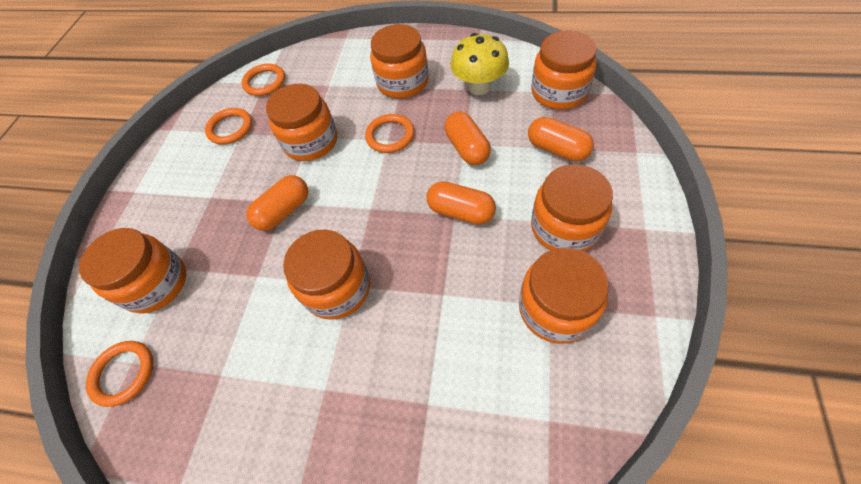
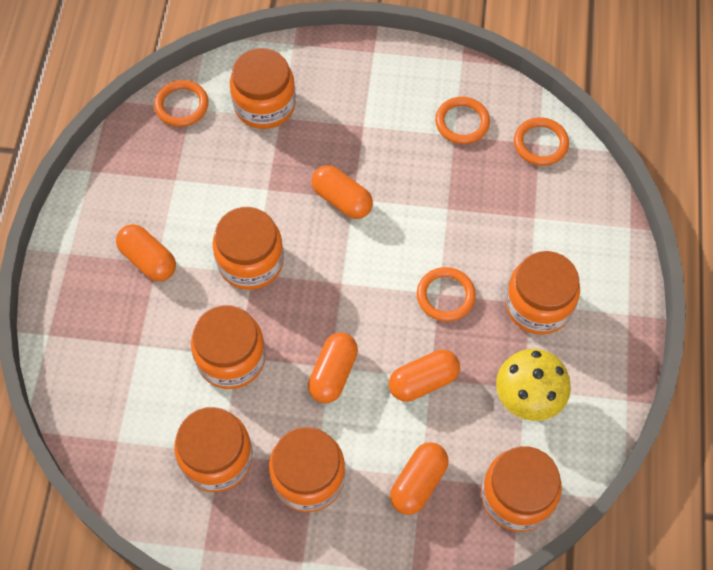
camera: 80 degrees right, 5 degrees up
(311, 142) = (438, 211): orange jar -> orange jar (231, 358)
(319, 400) = (148, 260): none -> orange capsule

